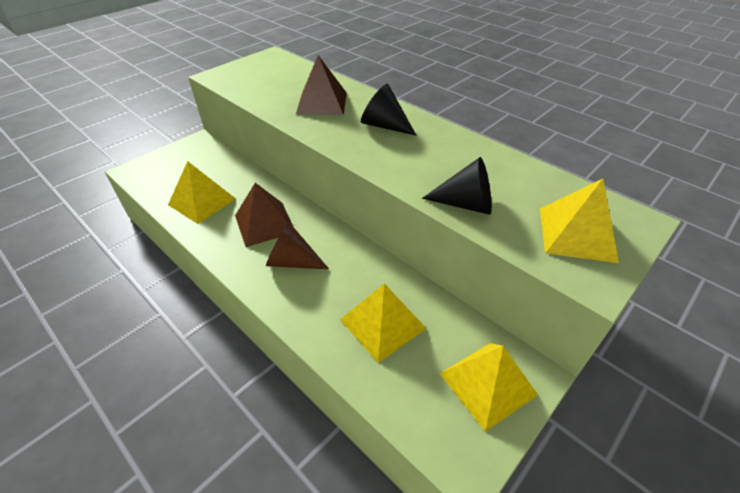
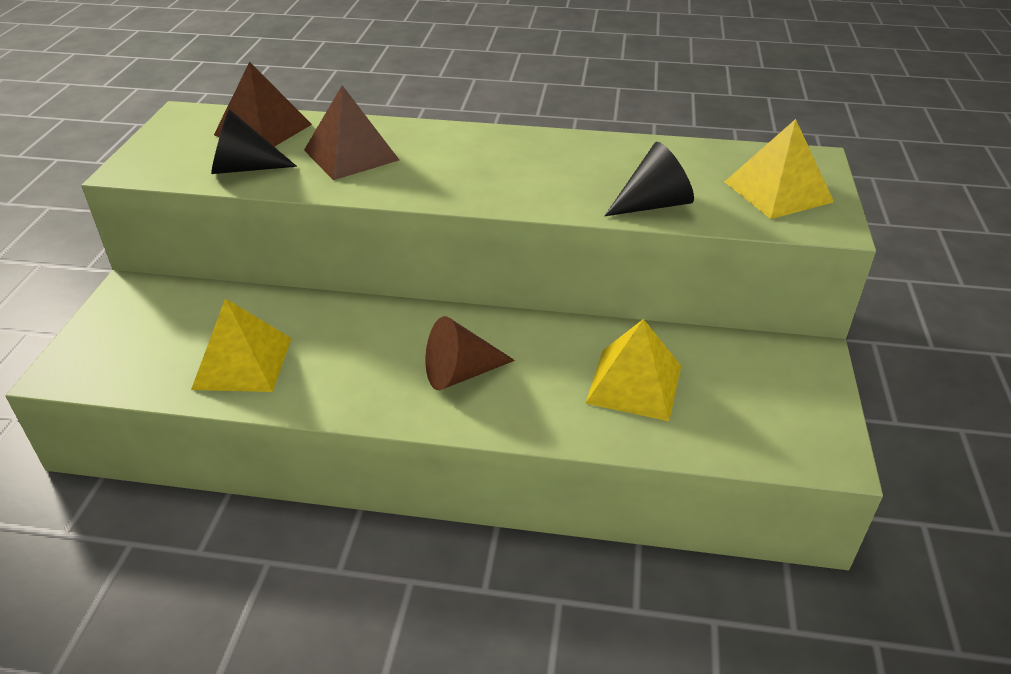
camera: 35 degrees left, 5 degrees down
(265, 223) = (372, 349): brown pyramid -> brown pyramid (263, 129)
(384, 125) = (467, 155): black cone -> black cone (244, 168)
(488, 384) = (784, 383): yellow pyramid -> none

